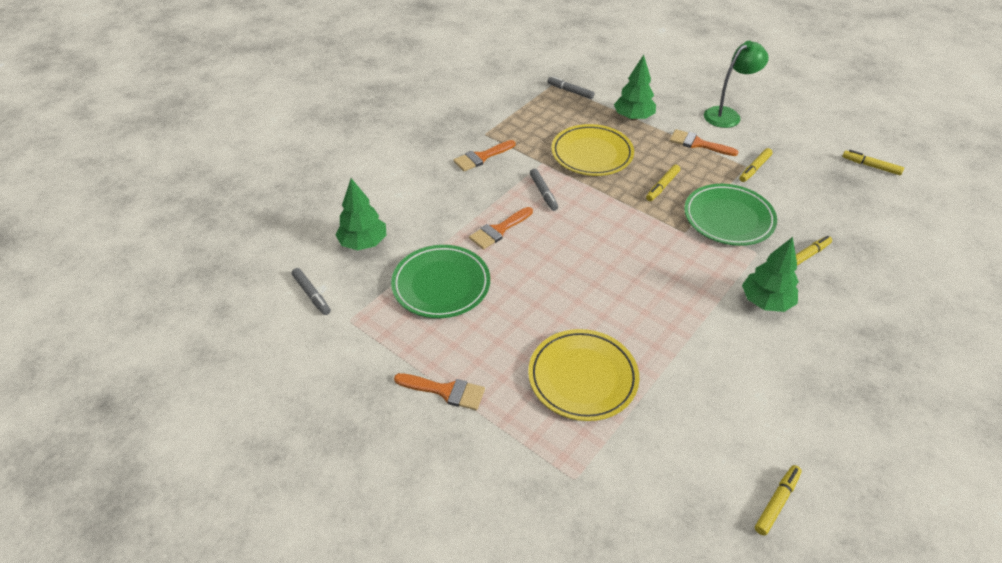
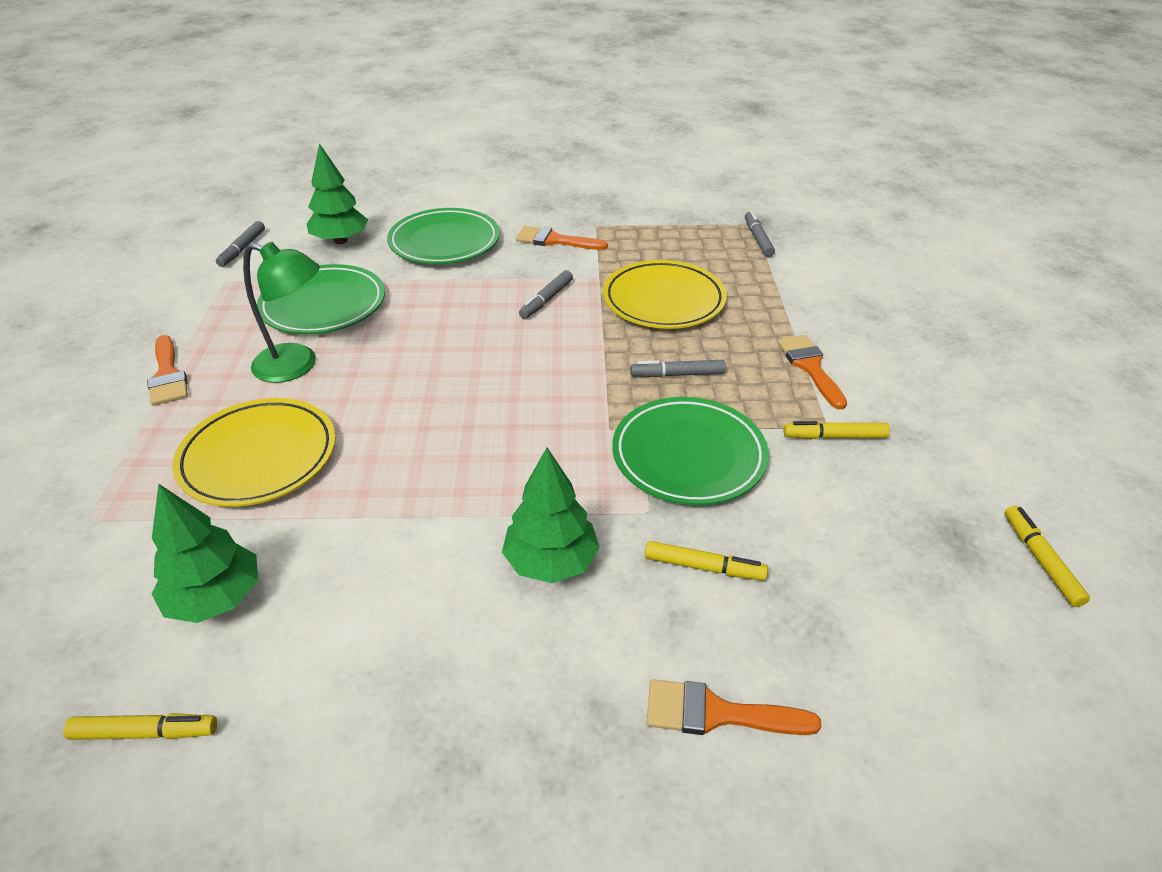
camera: 50 degrees right, 5 degrees down
(426, 200) = (444, 242): none -> green plate
(499, 230) = (448, 300): orange brush -> orange brush (717, 713)
(633, 117) = (781, 298): green tree -> green tree (216, 598)
(662, 186) = (677, 374): yellow marker -> grey marker
(727, 115) = (917, 365): green lamp -> green lamp (297, 366)

